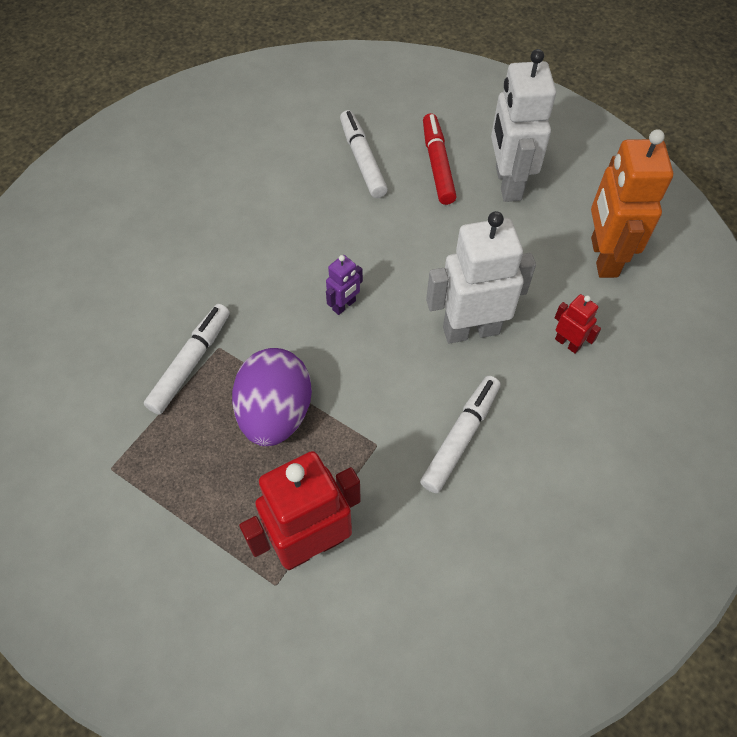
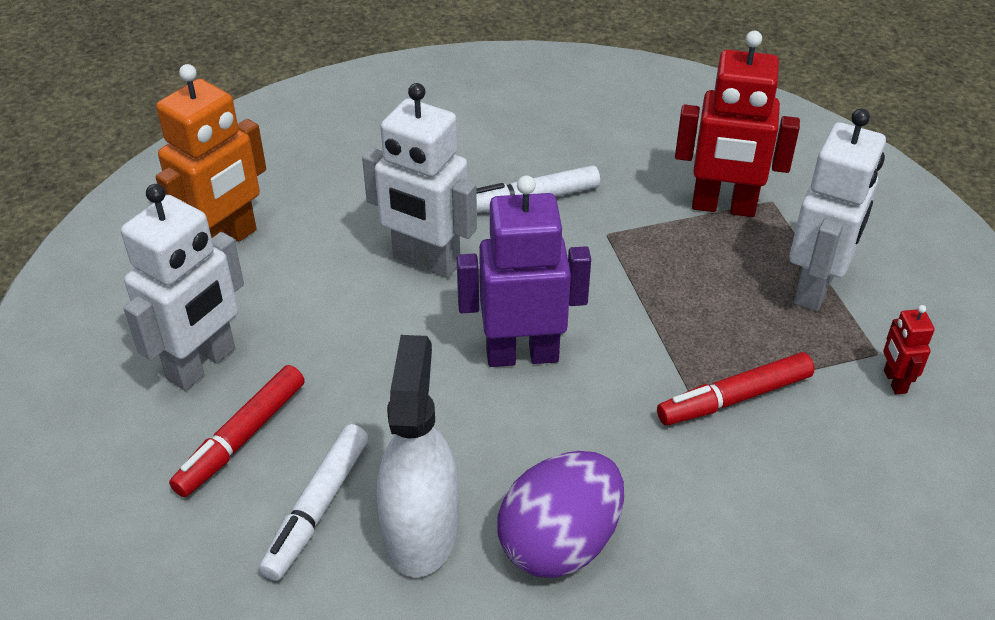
camera: 140 degrees left, 15 degrees down
(186, 503) = (815, 287): none -> white robot
(191, 363) = (734, 398): white marker -> red marker
(275, 413) = (679, 305): purple egg -> purple egg (560, 543)
(303, 181) = (420, 531): none -> white spray bottle
(344, 305) = (522, 354): purple robot -> purple robot, size x2.16
(567, 343) = (357, 204): red robot -> red robot (894, 381)

